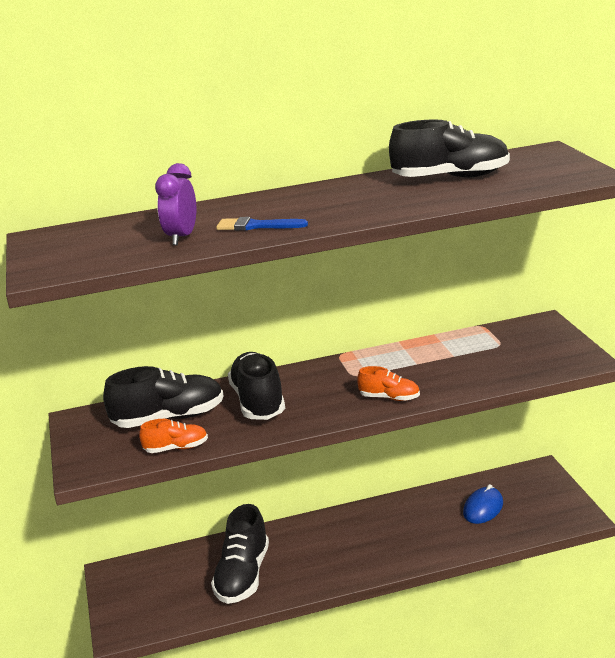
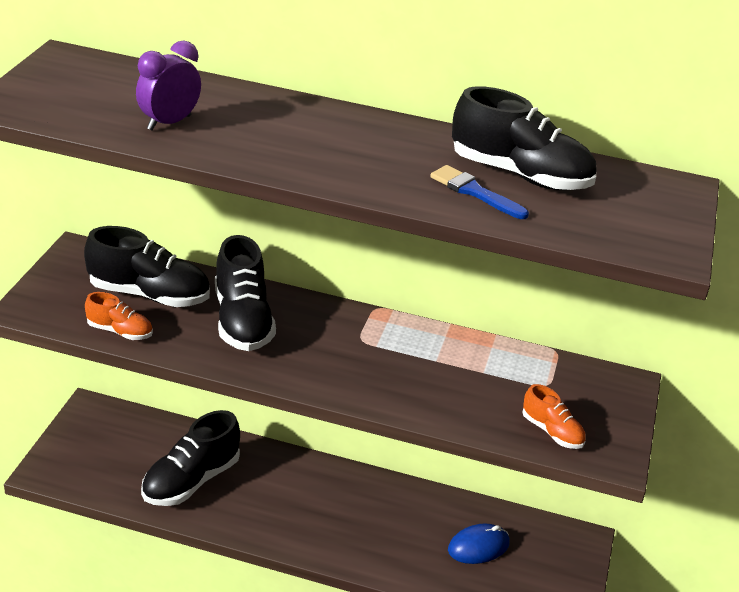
camera: 25 degrees right, 10 degrees up
(256, 226) = (249, 143): blue brush -> blue brush (474, 192)
(258, 402) = (242, 321): black shoe -> black shoe turned 150 degrees clockwise
(389, 398) = (363, 386): orange shoe -> orange shoe (552, 432)

